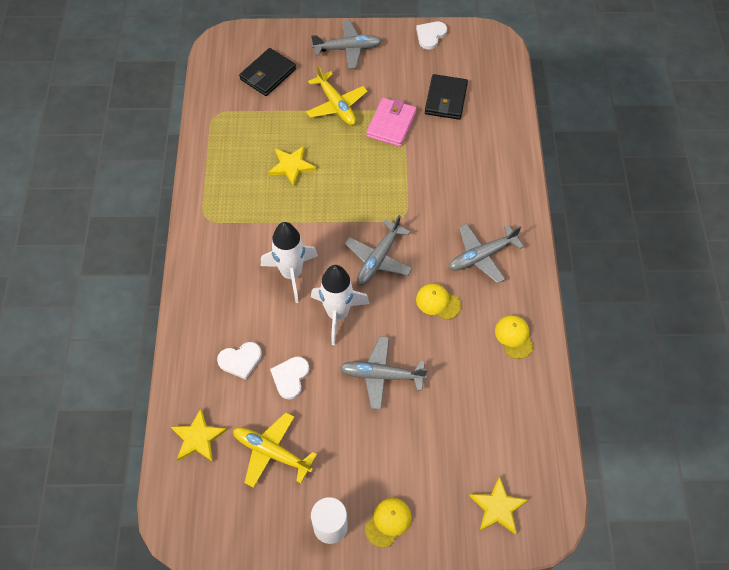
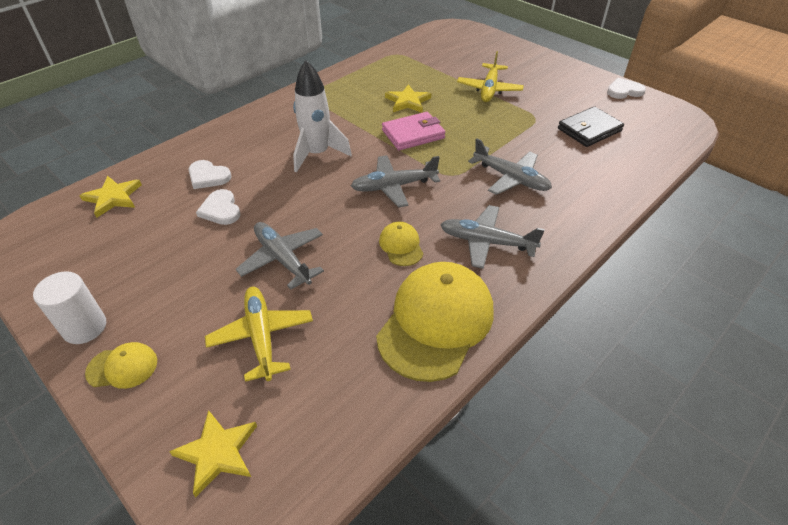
camera: 45 degrees right, 15 degrees down
(268, 74) = (461, 53): black wallet -> none
(272, 452) = (135, 243): yellow plane -> yellow plane (262, 337)
(290, 377) = (221, 209): white heart -> white heart turned 90 degrees counterclockwise
(338, 314) = (312, 197): white rocket -> none
(347, 49) = (540, 67): grey plane -> grey plane (510, 178)
(391, 124) = (519, 120): pink wallet -> pink wallet (413, 134)
(514, 337) = (436, 322): yellow cap -> yellow cap, size x2.20

